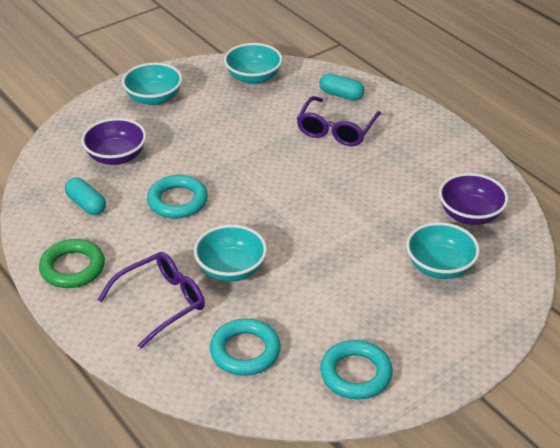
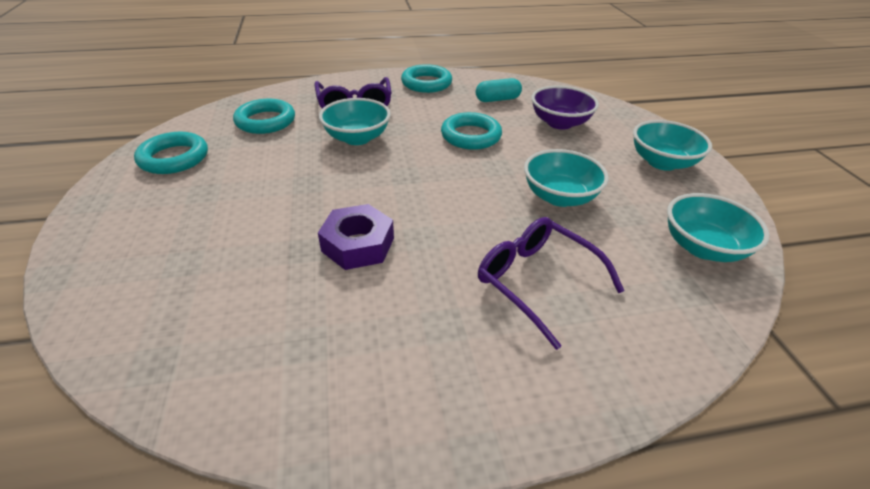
camera: 115 degrees right, 0 degrees up
(72, 268) = (426, 83): green ring -> turquoise ring
(341, 95) = (633, 325): turquoise capsule -> none
(366, 208) = (358, 244): none -> purple nut
(439, 266) = (208, 262): turquoise bowl -> turquoise bowl (559, 197)
(470, 214) = (251, 340): purple bowl -> none

